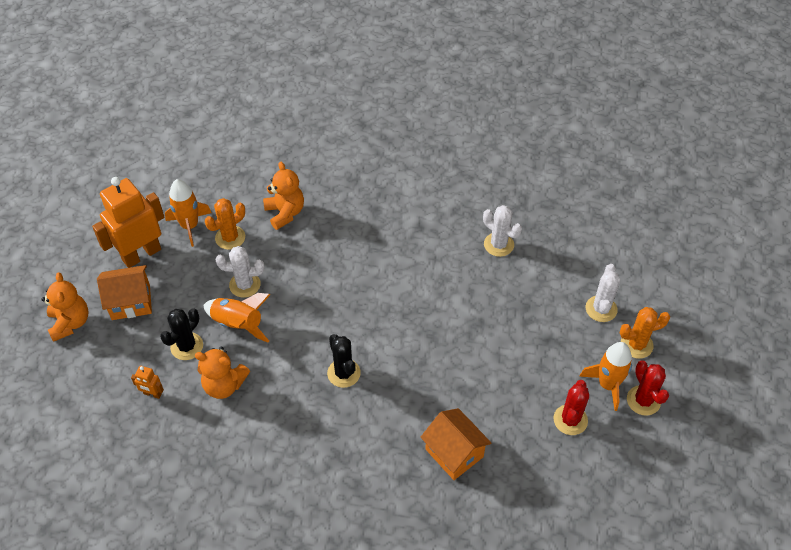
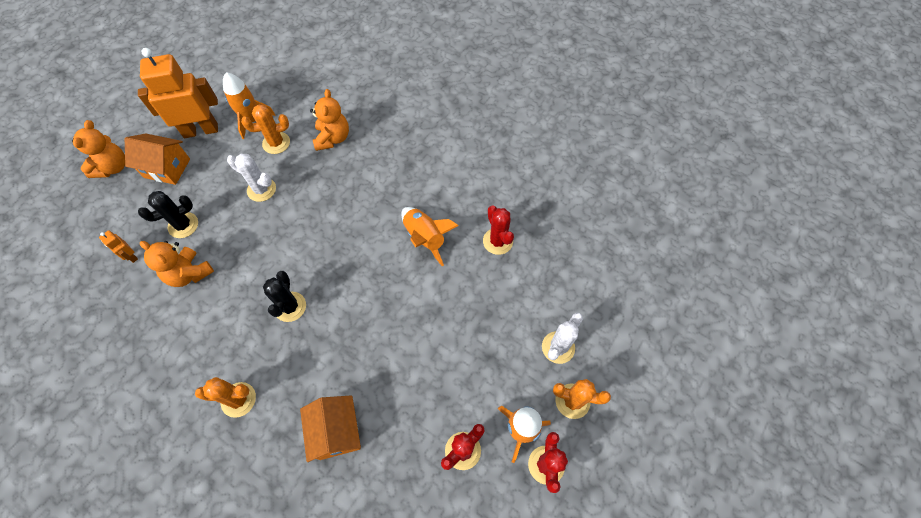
camera: 25 degrees right, 10 degrees up
(238, 324) = (234, 223): orange rocket -> orange rocket (425, 238)
(348, 467) = (238, 399): none -> orange cactus
(498, 244) = (497, 241): white cactus -> red cactus

